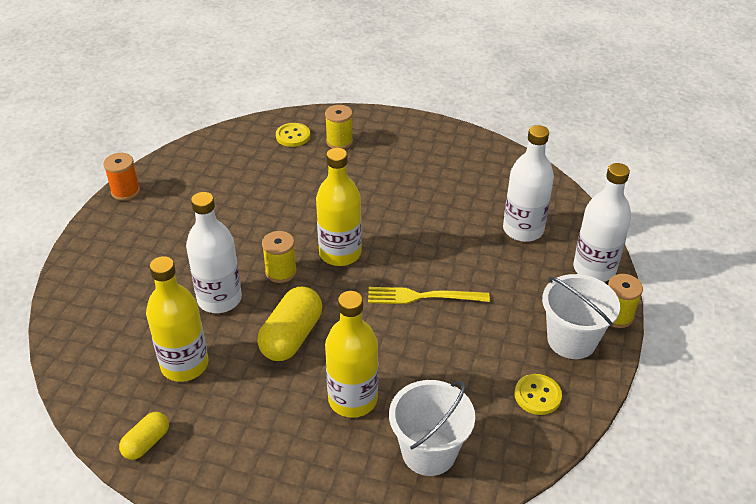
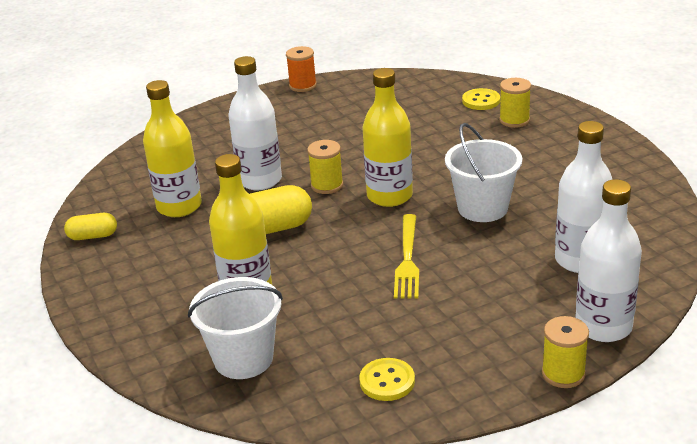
camera: 50 degrees right, 10 degrees down
(423, 296) = (407, 259): yellow fork -> yellow fork turned 135 degrees counterclockwise
(571, 340) = (486, 364): white bucket -> white bucket (482, 208)

